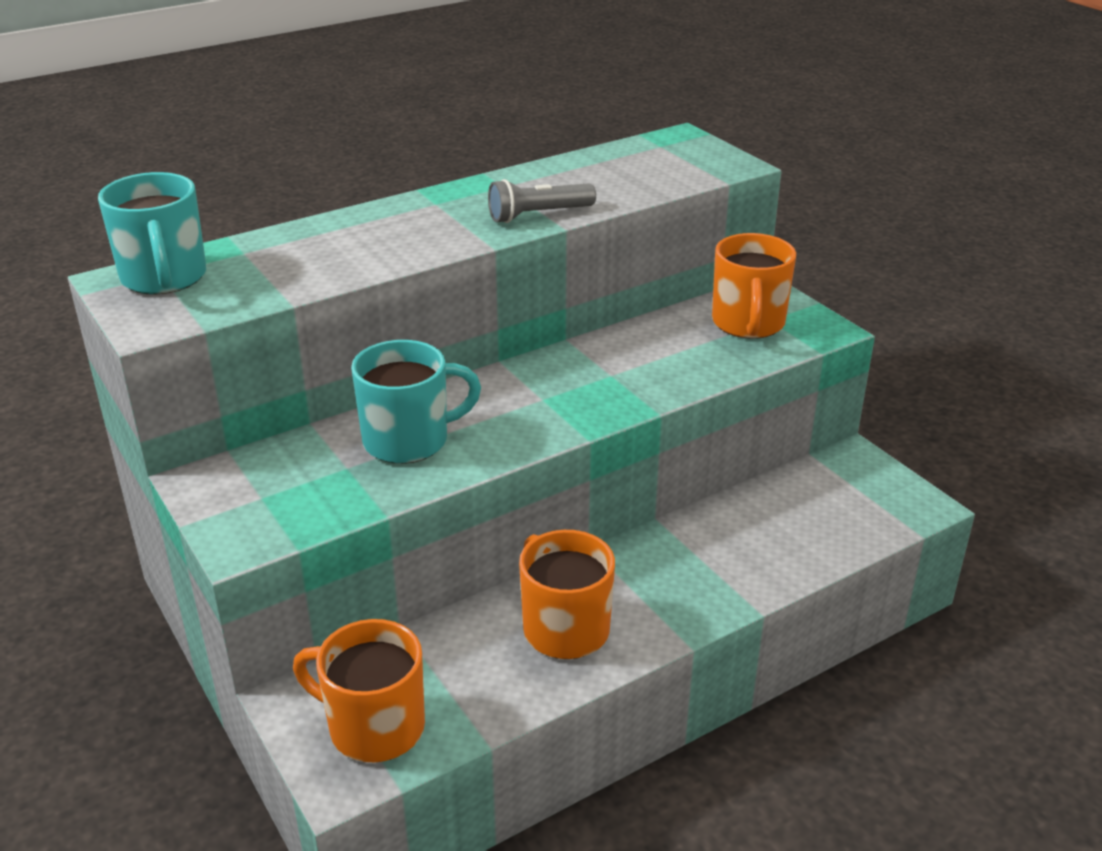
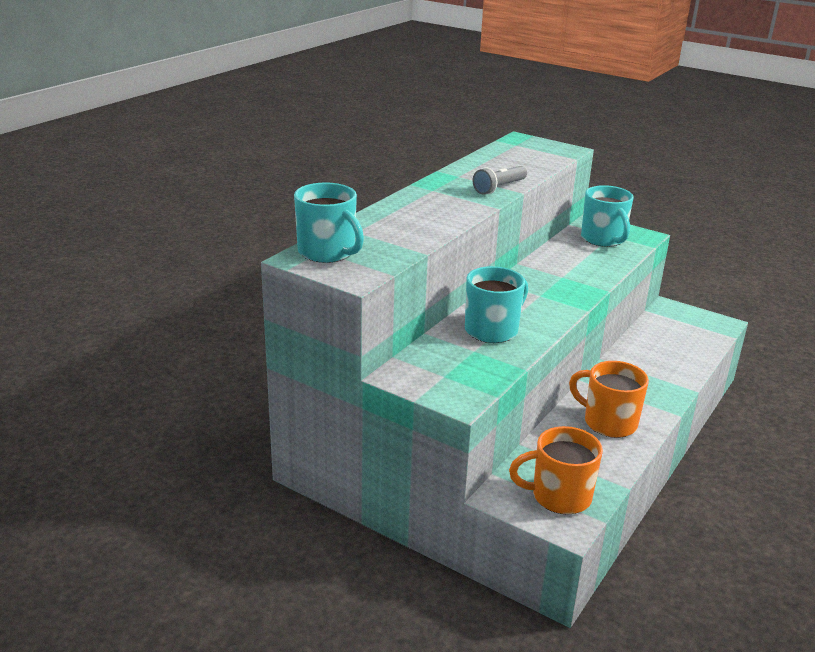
camera: 25 degrees left, 5 degrees down
(748, 323) = (603, 239): orange mug -> turquoise mug

